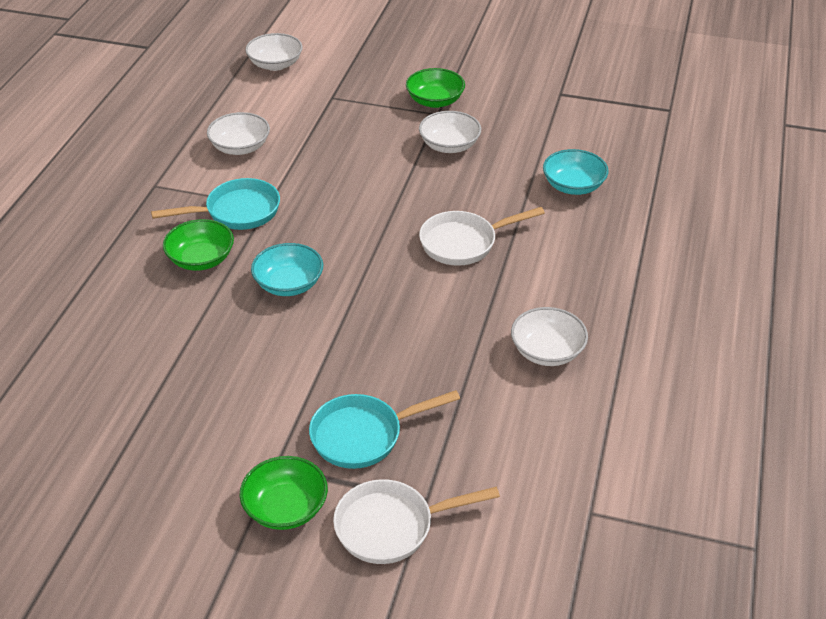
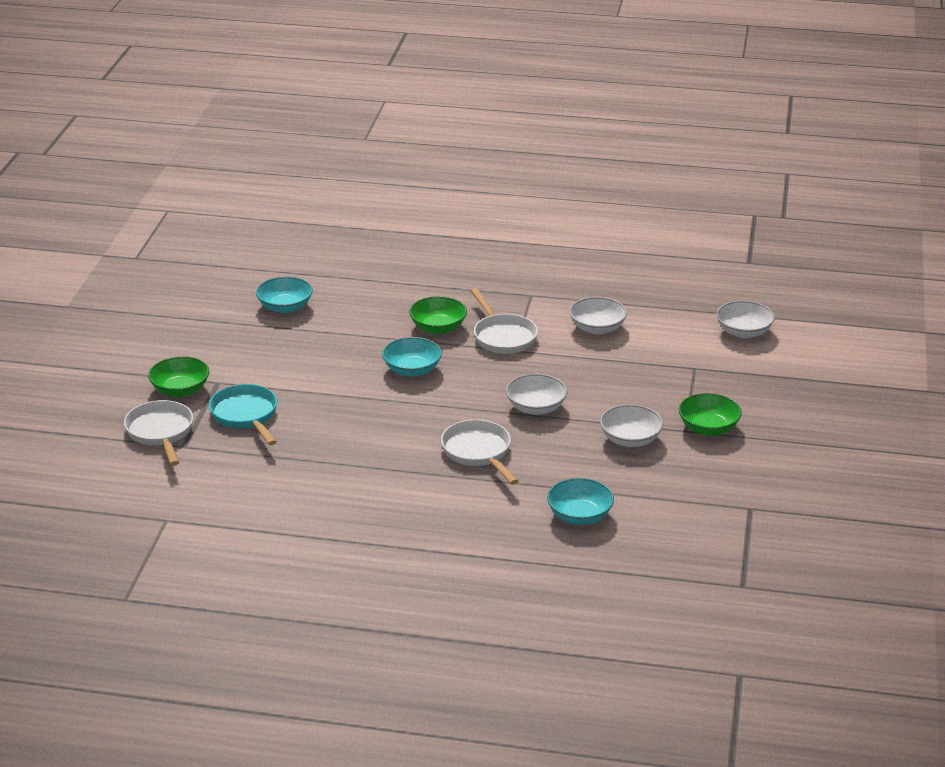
camera: 85 degrees right, 10 degrees down
(100, 396) = (285, 307): none -> turquoise bowl
(237, 212) = (503, 336): turquoise pan -> white pan
(547, 351) = (339, 499): white bowl -> white bowl (536, 407)

